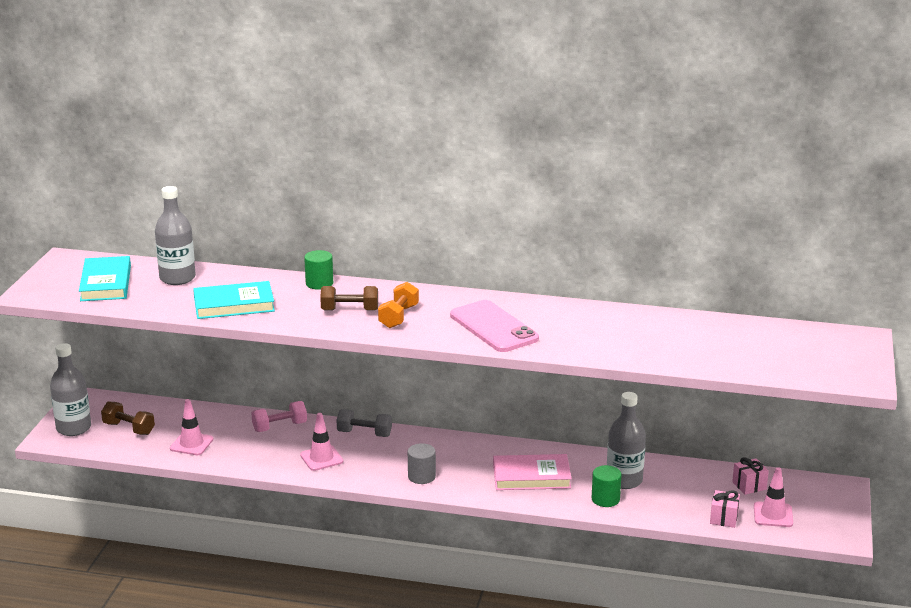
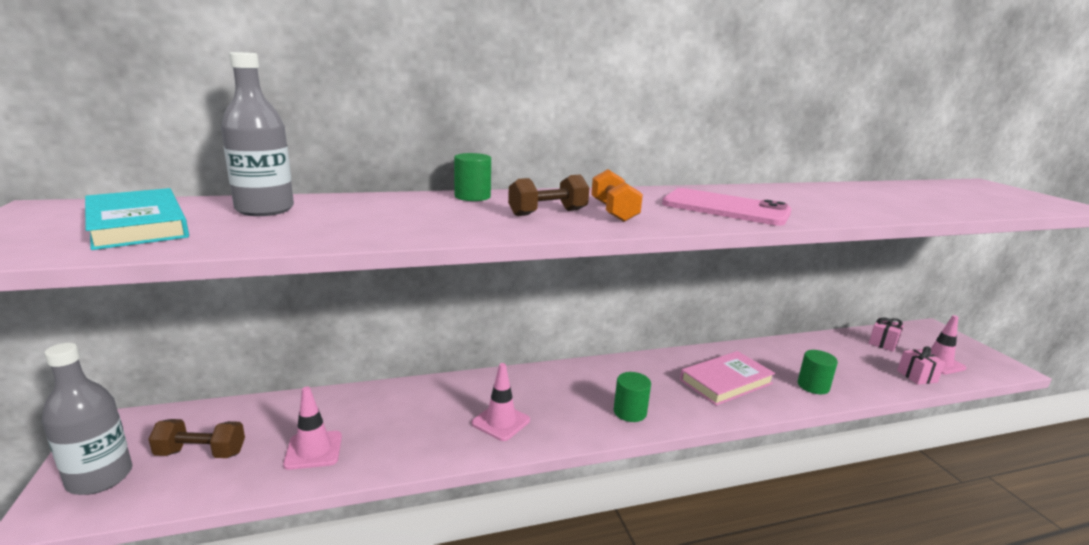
camera: 30 degrees left, 5 degrees down
(234, 305) = (384, 225): turquoise book -> none
(280, 427) = (418, 396): pink dumbbell -> none
(364, 433) = (520, 380): grey dumbbell -> none
(421, 476) = (630, 412): grey cylinder -> green cylinder
(624, 480) = (798, 364): grey bottle -> none

